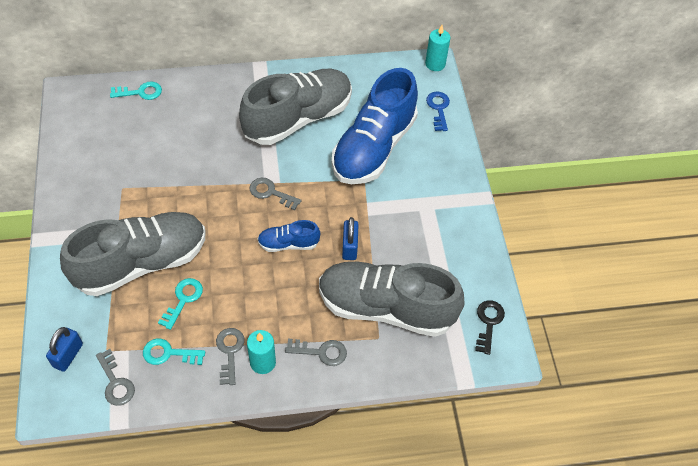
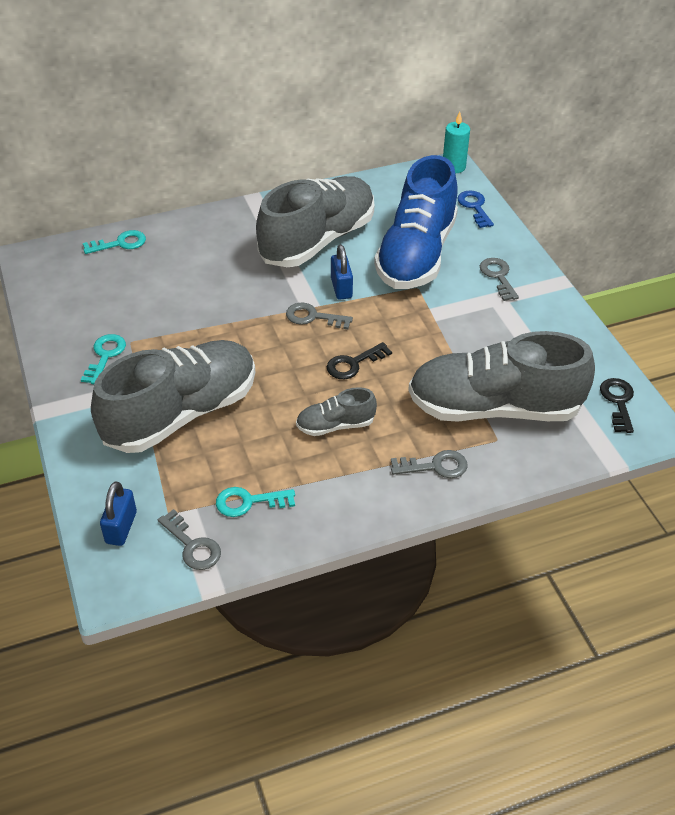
camera: 10 degrees left, 10 degrees down
(183, 300) = (247, 442): turquoise key -> turquoise key (105, 356)
(229, 352) = (324, 486): grey key -> grey key (498, 276)
(256, 298) = (335, 425): none -> grey shoe
(263, 362) = (369, 490): turquoise candle -> none
(288, 244) = (353, 364): blue shoe -> black key
(349, 247) = (427, 355): blue padlock -> blue padlock (341, 288)

